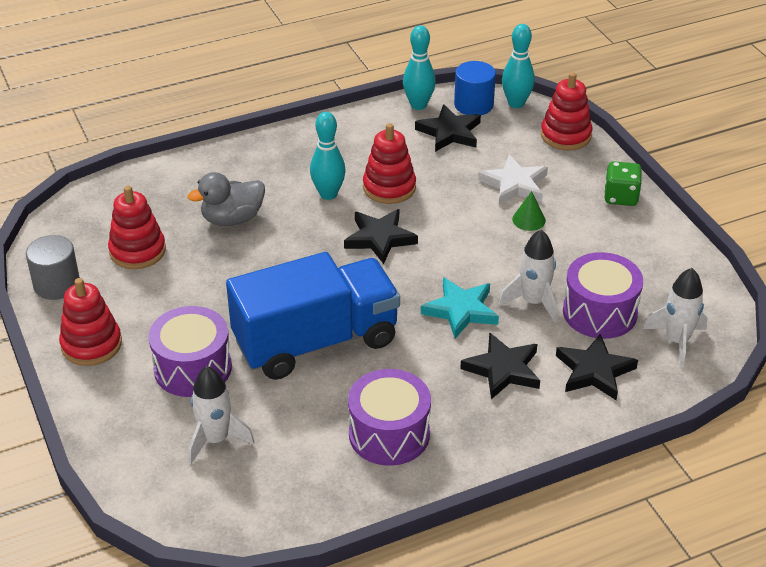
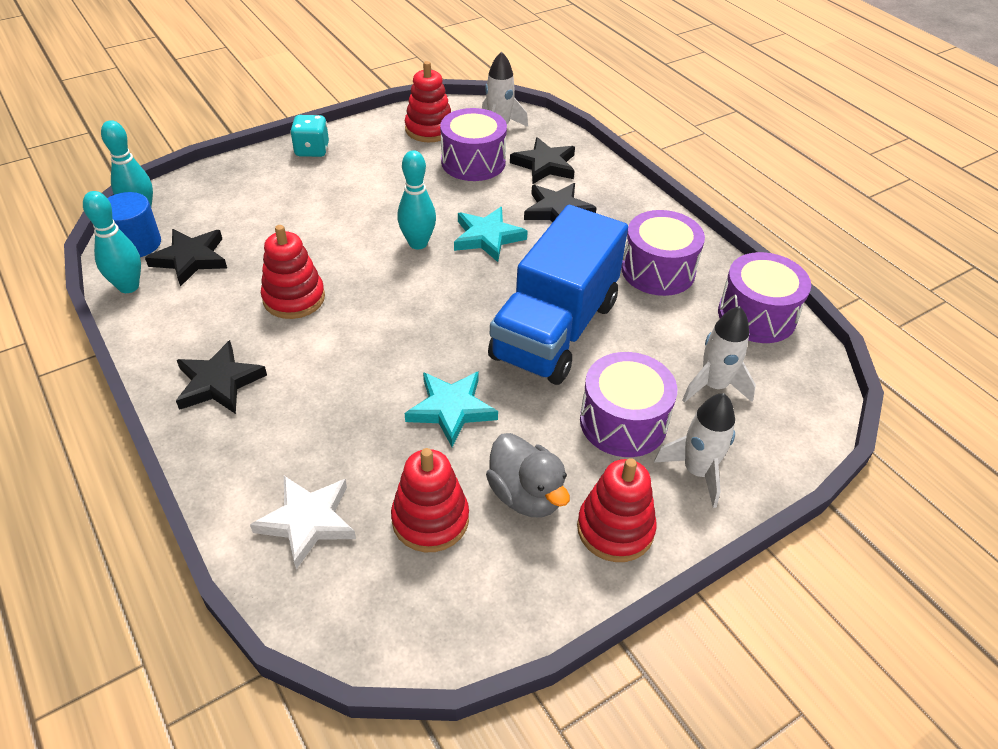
camera: 100 degrees left, 5 degrees up
(57, 284) = (513, 601): grey cylinder -> none
(232, 219) = (357, 429): grey duck -> grey duck (526, 495)
(238, 269) = (451, 409): none -> turquoise star
(303, 501) = (756, 315): none -> purple drum
(316, 341) = (555, 330): blue truck -> blue truck turned 120 degrees counterclockwise
(328, 194) = (306, 347): turquoise bowling pin -> turquoise bowling pin (418, 243)
(380, 238) = (385, 298): black star -> black star (219, 382)
(514, 184) = (291, 211): white star -> white star (307, 521)
(528, 220) = (348, 201): green cone -> none
(533, 302) = (467, 196): white rocket -> white rocket (697, 471)
(565, 135) = (208, 181): red stacking toy -> red stacking toy (429, 129)
(621, 197) = (312, 150): green dice -> turquoise dice

